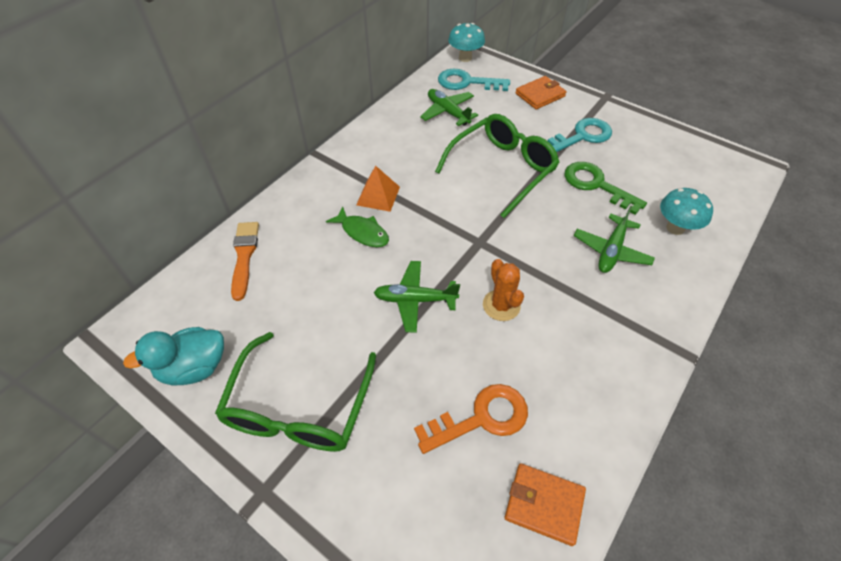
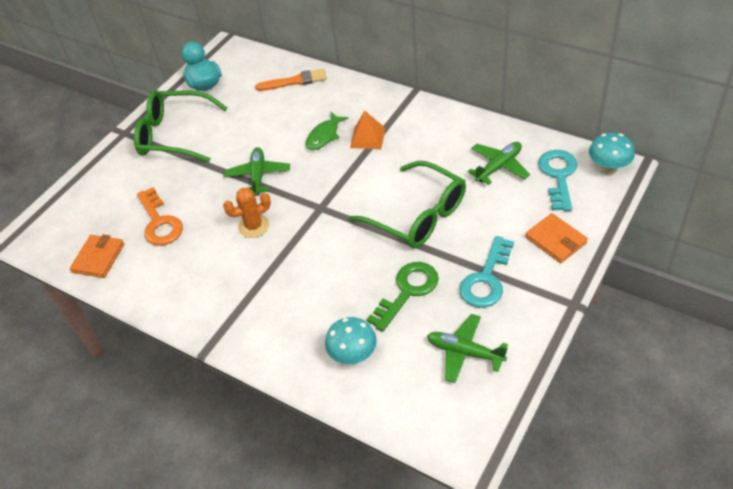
camera: 90 degrees right, 5 degrees down
(581, 136) = (486, 279): turquoise key -> turquoise key turned 60 degrees clockwise
(611, 250) = (318, 301): green plane -> green plane (464, 352)

